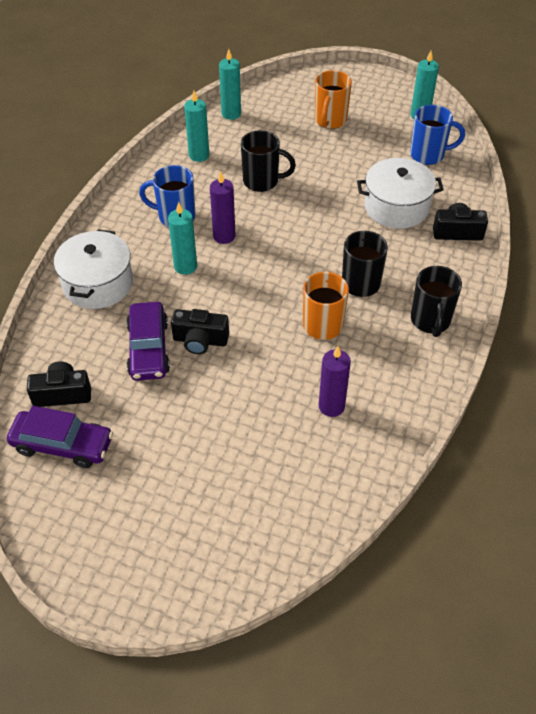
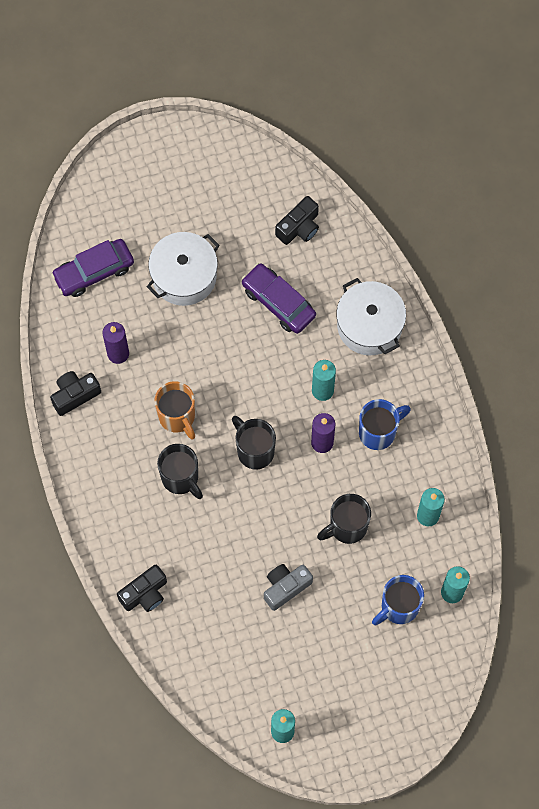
camera: 140 degrees right, 20 degrees up
(62, 445) = (262, 197): purple car -> purple car (94, 272)
(200, 340) = (250, 336): black camera -> black camera (75, 395)
(330, 120) = (356, 655): orange mug -> none
(343, 177) = (285, 587): none -> grey camera
(396, 207) = (214, 585): white pot -> white pot (184, 276)
(428, 155) = (234, 677): blue mug -> blue mug (398, 607)
(430, 321) = (103, 480): black mug -> black mug (254, 451)

